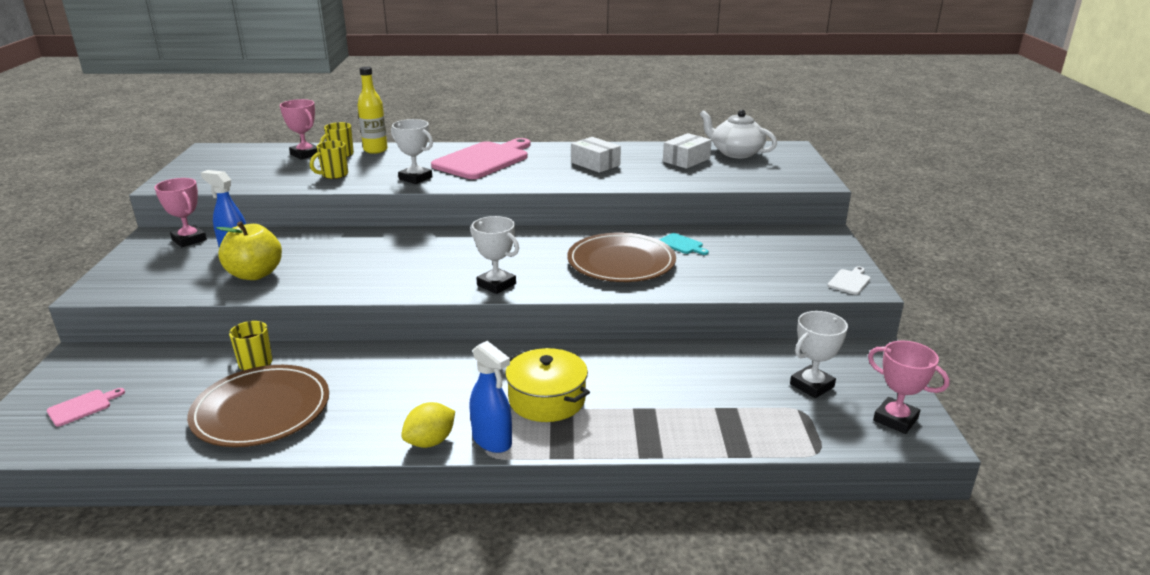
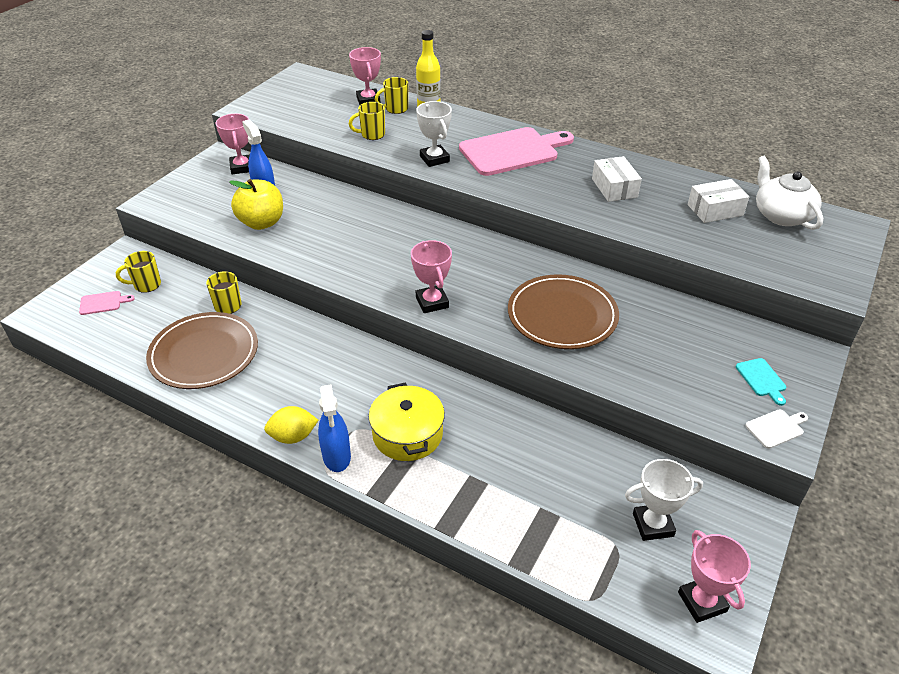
camera: 30 degrees right, 15 degrees up
(131, 375) = (146, 285): none -> yellow mug
(496, 284) = (432, 302): white trophy -> pink trophy
(682, 244) = (640, 313): turquoise cutting board -> turquoise cutting board (762, 379)

